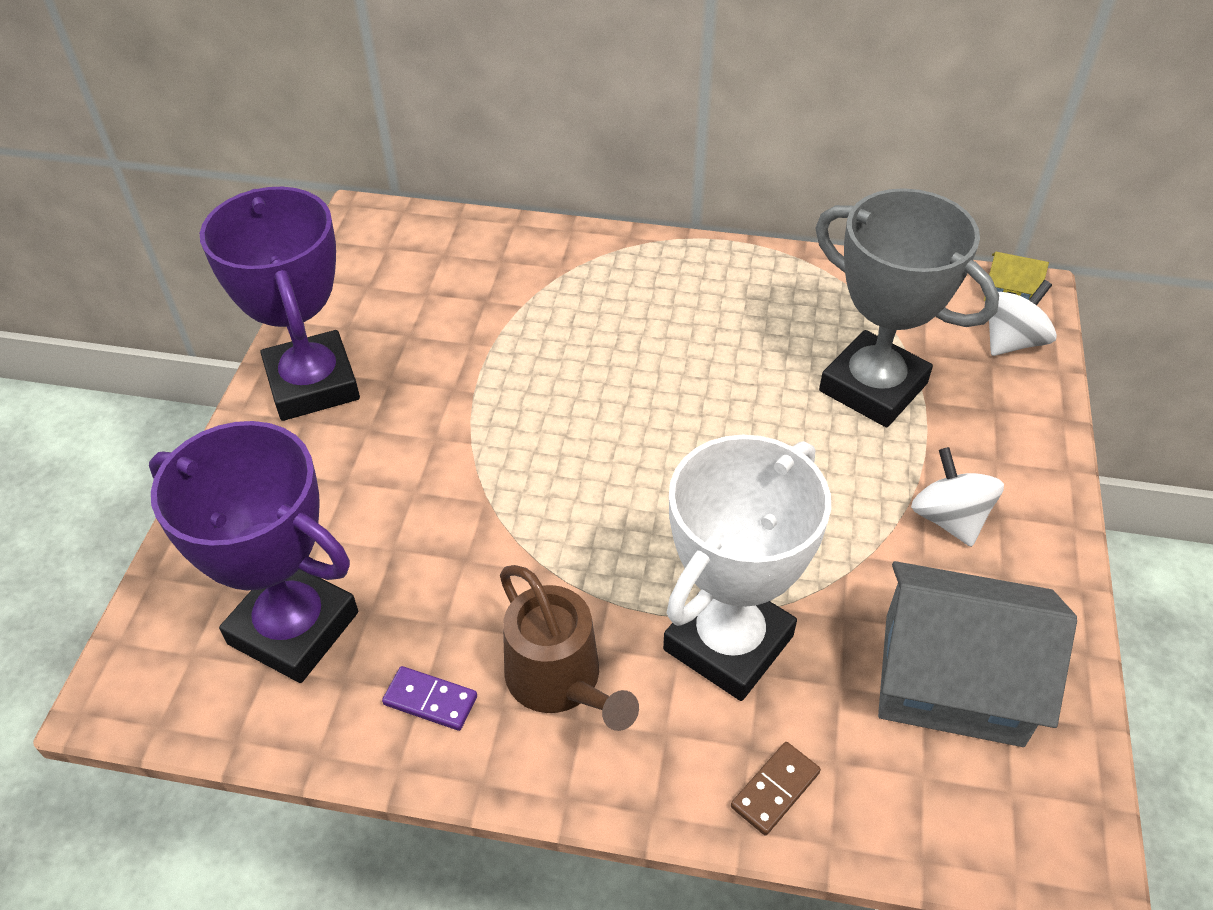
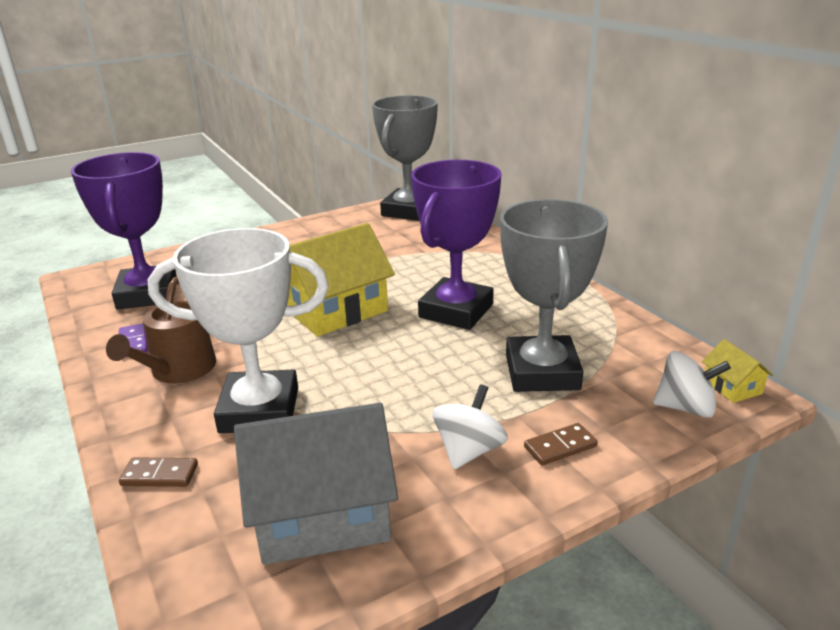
camera: 50 degrees right, 20 degrees down
(312, 384) = (299, 235): purple trophy -> purple trophy (456, 311)
(384, 249) = (408, 211): none -> grey trophy
(573, 463) = (335, 310): none -> yellow house
(952, 678) = (322, 513): grey house -> grey house turned 75 degrees counterclockwise
(996, 455) = (560, 447): none -> brown domino

